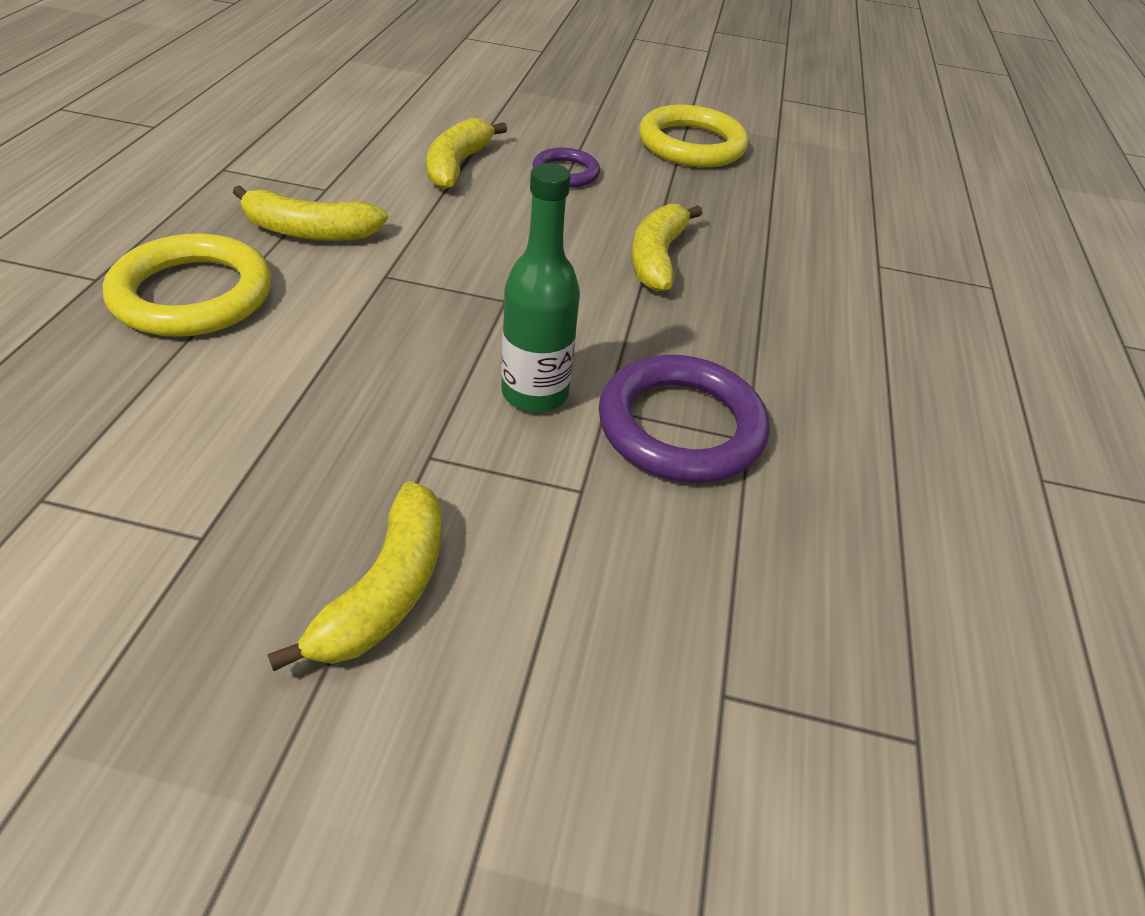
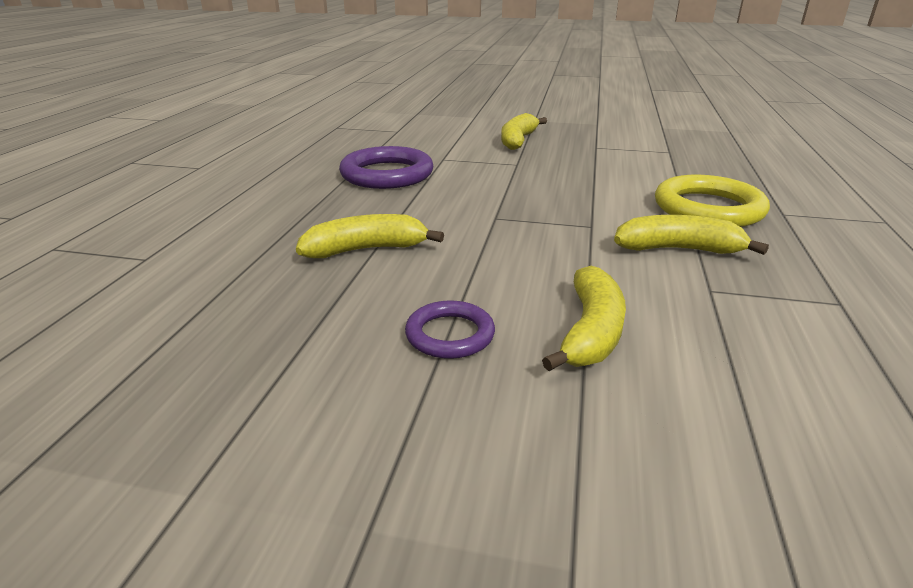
camera: 175 degrees left, 15 degrees down
(535, 393) = (468, 181): green bottle -> none
(657, 258) = (366, 249): yellow banana -> yellow banana turned 120 degrees counterclockwise
(691, 144) = (232, 414): yellow ring -> none

